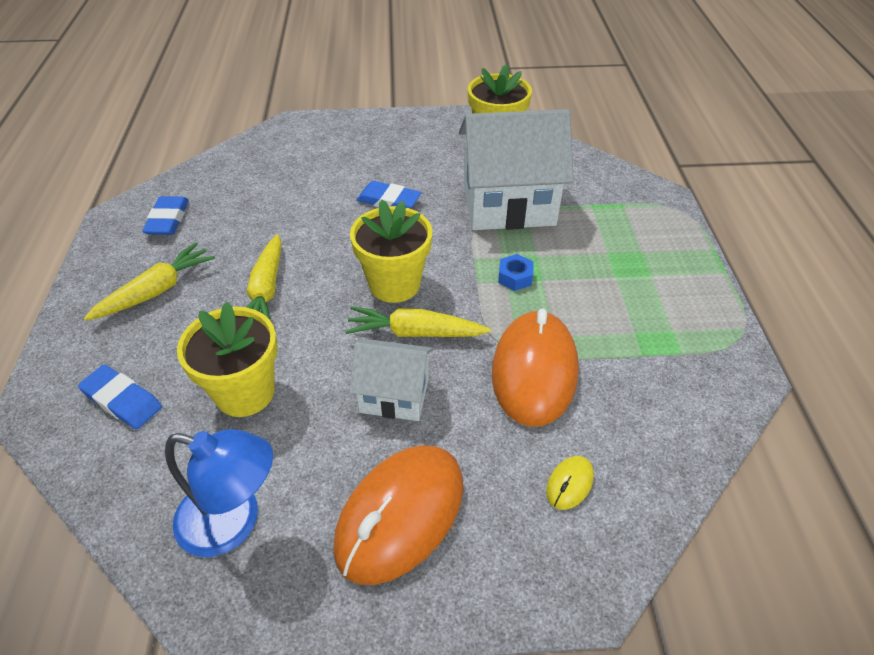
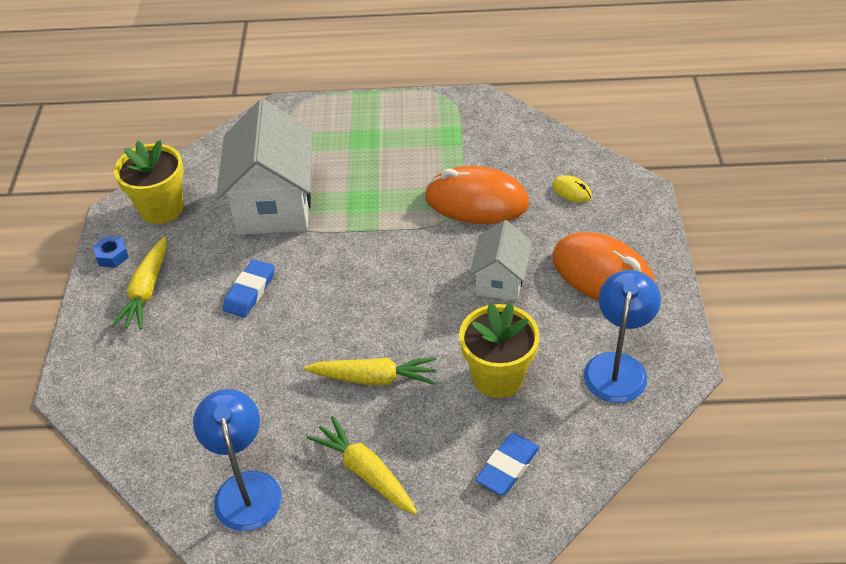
camera: 85 degrees left, 0 degrees up
(168, 219) = (245, 488): blue eraser -> blue lamp
(394, 284) = (374, 284): yellow flower pot -> none
(415, 333) = (434, 269): yellow carrot -> yellow carrot (146, 291)
(515, 277) = (373, 206): blue nut -> blue nut (112, 256)

